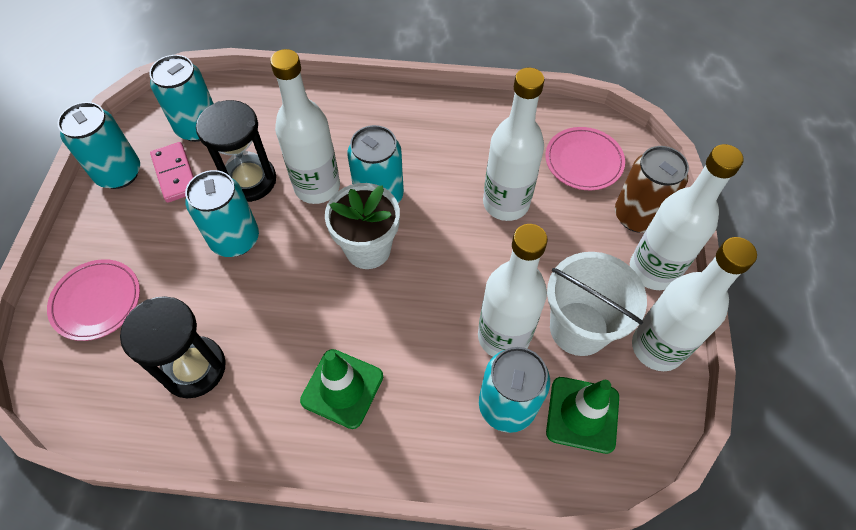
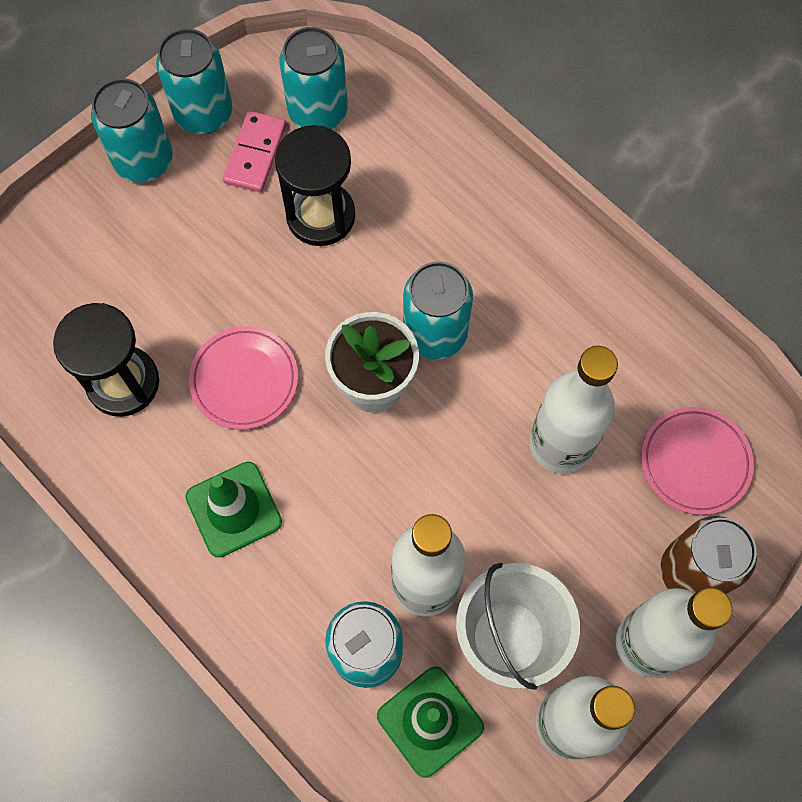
camera: 40 degrees right, 10 degrees up
(97, 301) = (89, 246): pink plate -> pink plate (244, 380)
(235, 239) = (257, 274): turquoise can -> turquoise can (144, 161)
(317, 187) = (381, 274): white bottle -> none

